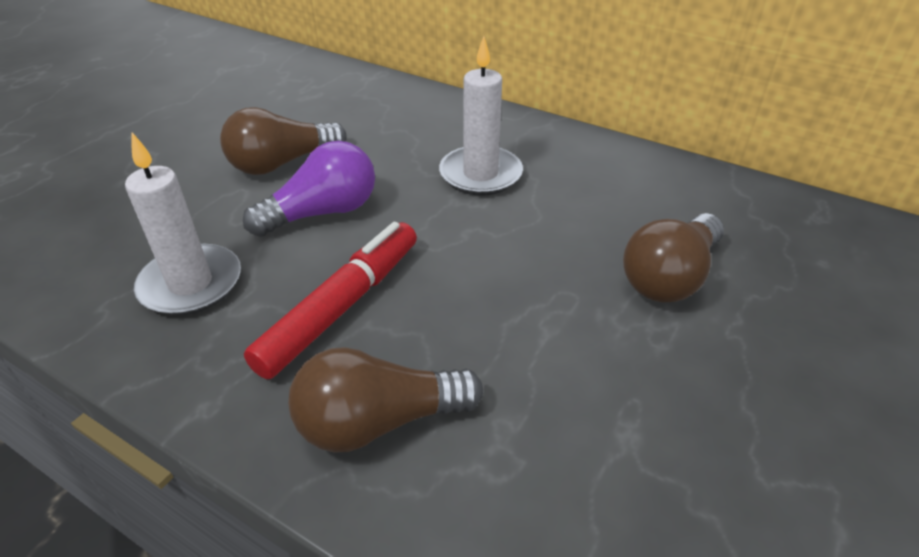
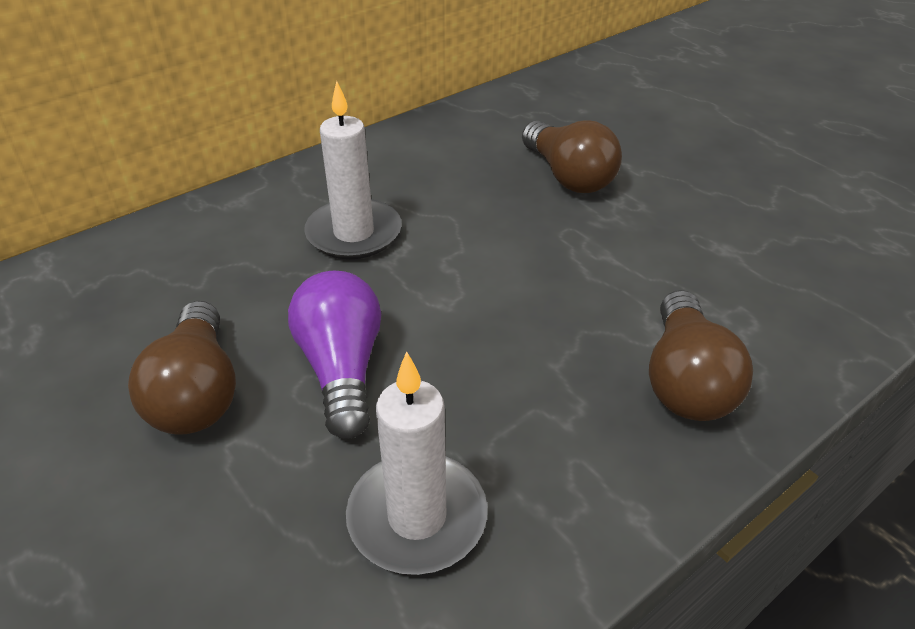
camera: 70 degrees left, 0 degrees up
(341, 307) = (521, 380): red marker -> none

